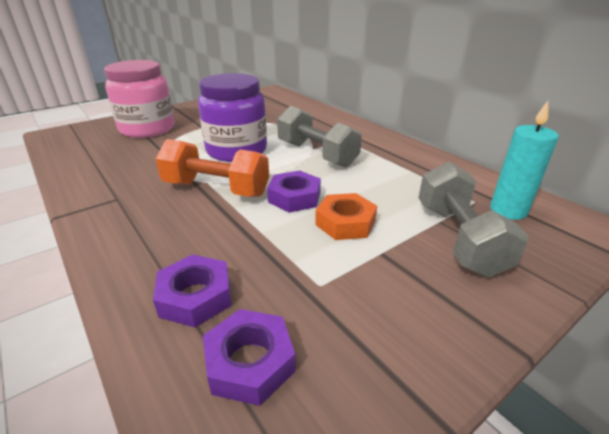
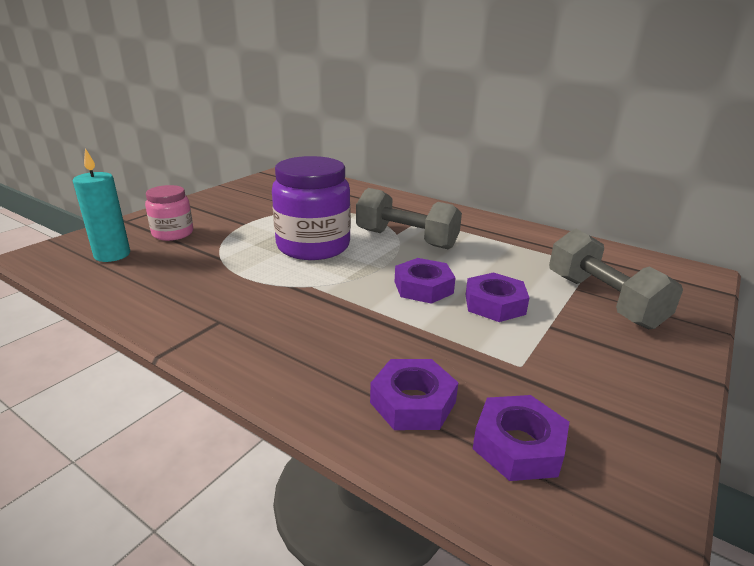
camera: 20 degrees left, 5 degrees down
(147, 129) = (173, 233): pink jar -> pink jar, size x0.56
(216, 189) = (330, 292): orange dumbbell -> none
(345, 222) = (494, 304): orange nut -> purple nut
(508, 210) = (623, 269): turquoise candle -> turquoise candle (112, 255)

